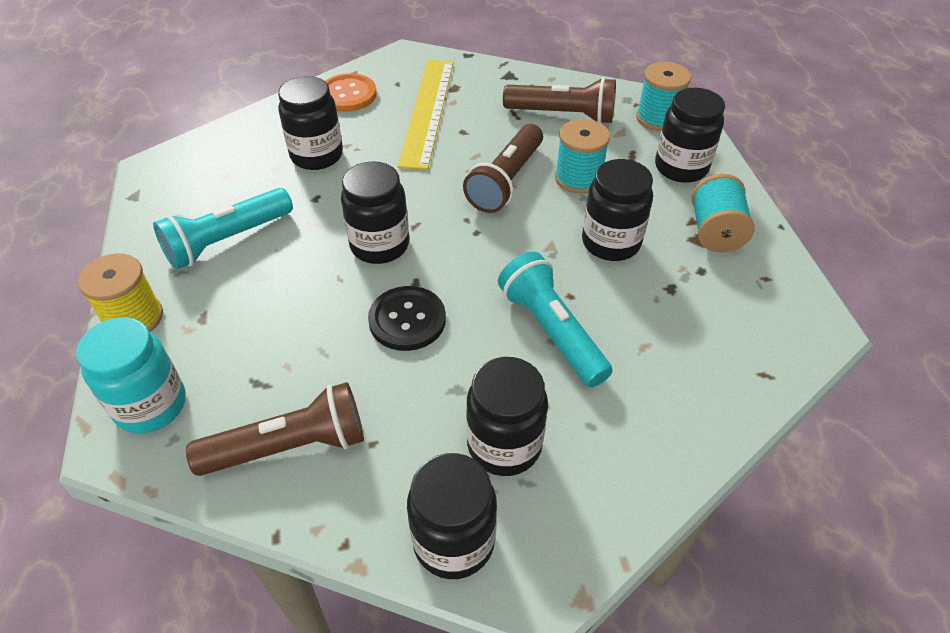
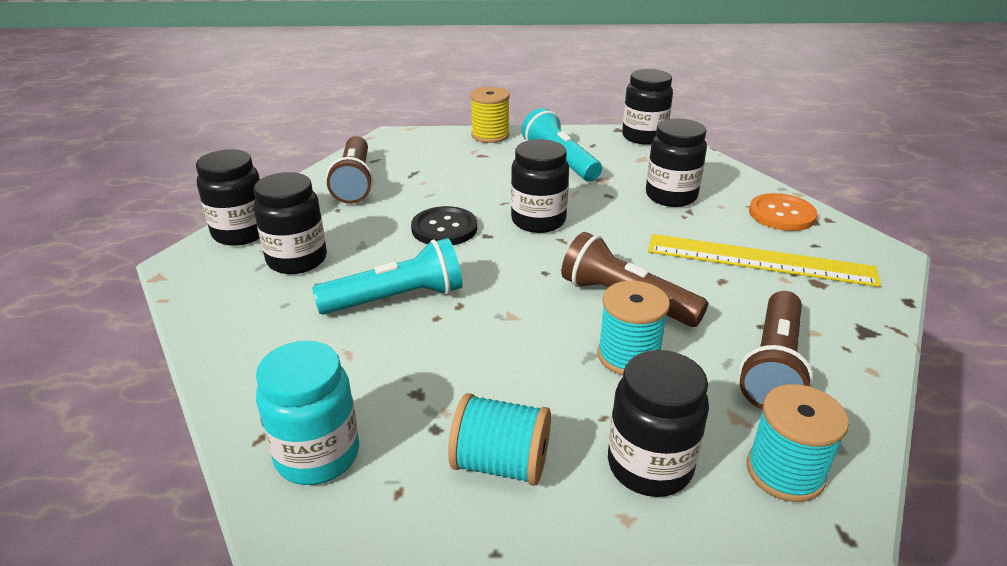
camera: 100 degrees right, 15 degrees down
(151, 405) = (414, 143): turquoise jar -> turquoise jar (317, 455)
(611, 242) = (505, 360): black jar -> black jar (644, 137)

